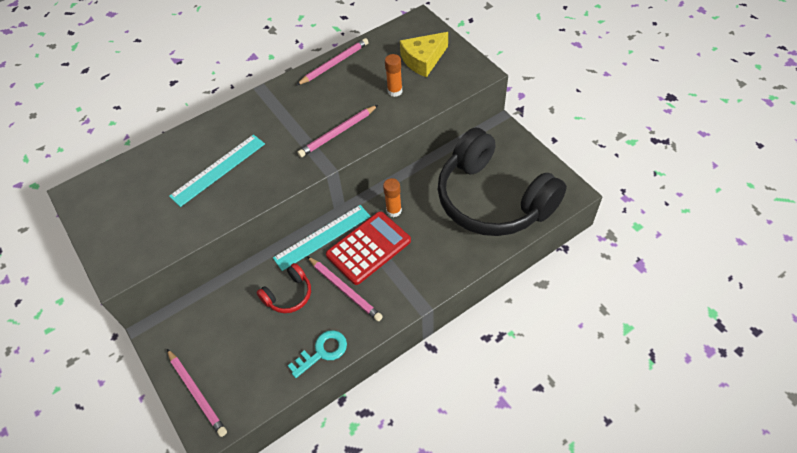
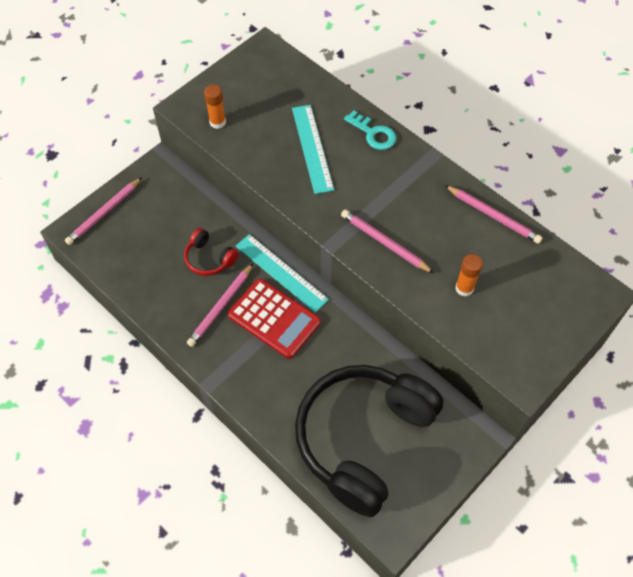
camera: 75 degrees right, 5 degrees up
(218, 169) = (312, 148): turquoise ruler -> turquoise ruler turned 45 degrees clockwise
(322, 352) = (151, 302): turquoise key -> turquoise key (373, 134)
(394, 211) = (327, 334): orange glue stick -> orange glue stick (217, 122)
(423, 60) = (527, 311): yellow cheese -> none

